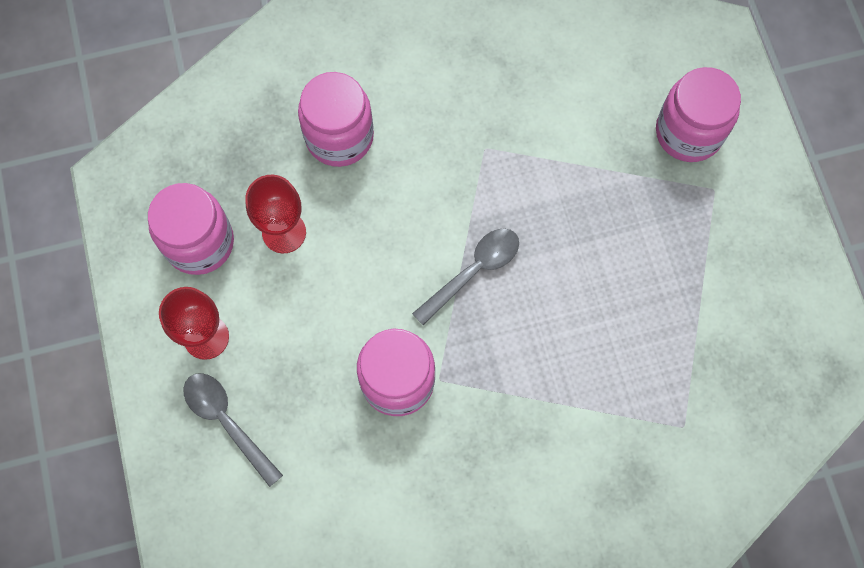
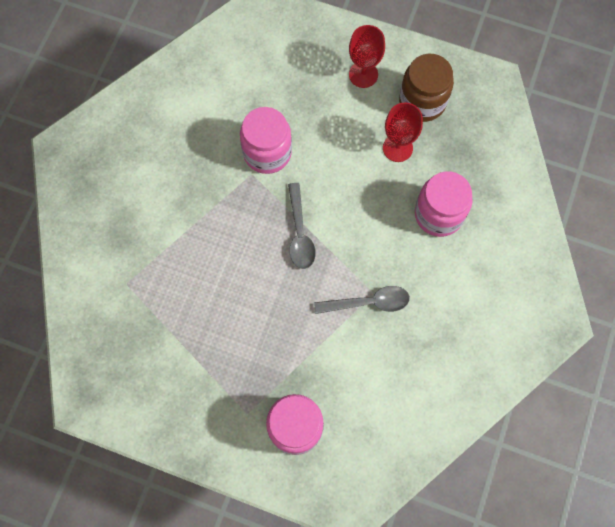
camera: 125 degrees right, 0 degrees up
(199, 243) = (422, 101): pink jar -> brown jar
(227, 422) = (308, 59): grey spoon -> grey spoon (368, 302)

